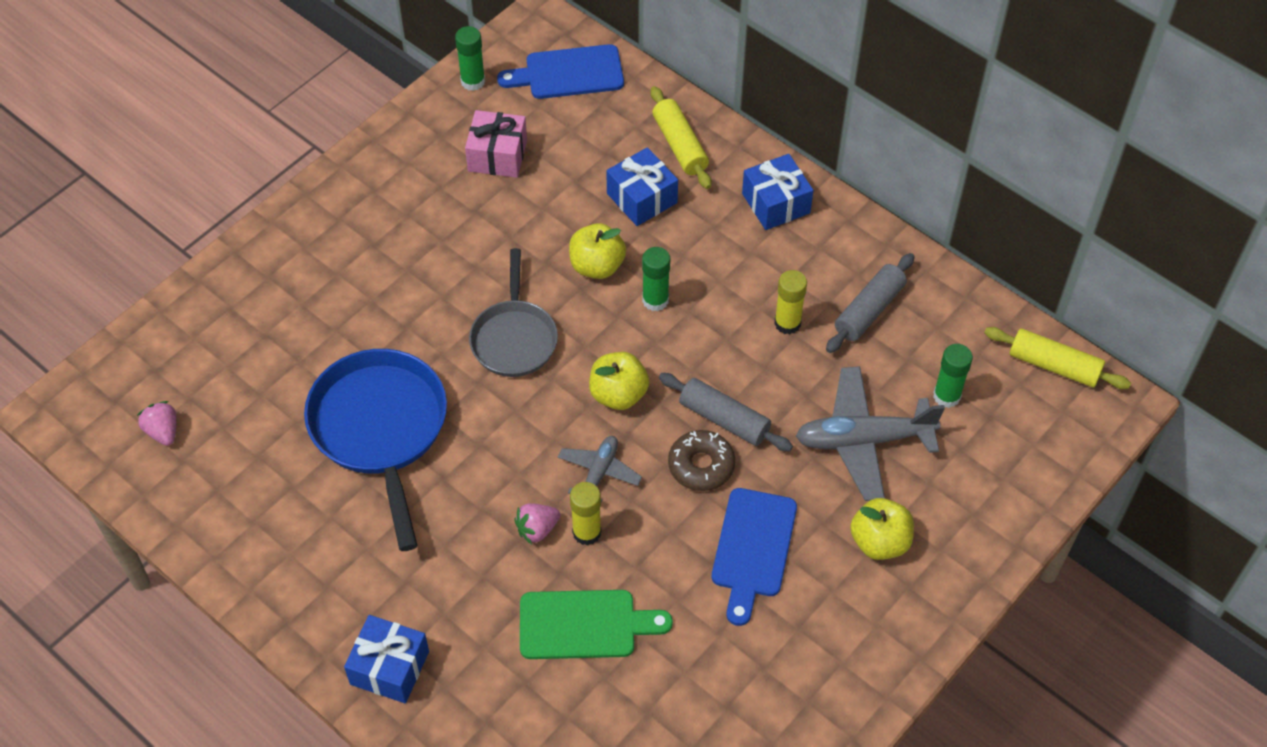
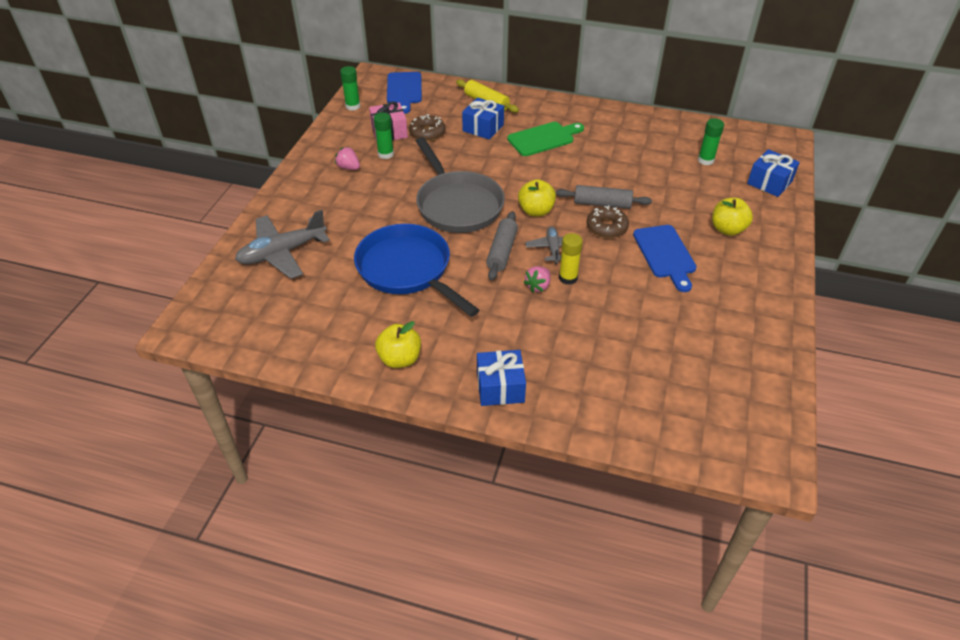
camera: 25 degrees left, 10 degrees down
(163, 431) = (264, 316): pink strawberry -> pink strawberry (349, 167)
(514, 338) = (457, 204): grey pan -> grey pan, size x1.56
(552, 179) = (427, 133): none -> brown donut
(568, 73) = (404, 90): blue cutting board -> blue cutting board turned 60 degrees counterclockwise
(585, 625) = (602, 322): green cutting board -> green cutting board (543, 138)
(597, 266) = (480, 161): yellow apple -> yellow apple (400, 359)
(655, 300) = (524, 166): green glue stick -> green glue stick (386, 154)
(776, 203) = (555, 111): blue gift -> blue gift (769, 182)
(787, 323) = (601, 155): yellow glue stick -> none
(863, 440) = (681, 190): grey plane -> grey plane (282, 253)
(869, 310) = (637, 139): grey rolling pin -> grey rolling pin (502, 251)
(1054, 365) = (745, 134): yellow rolling pin -> none

